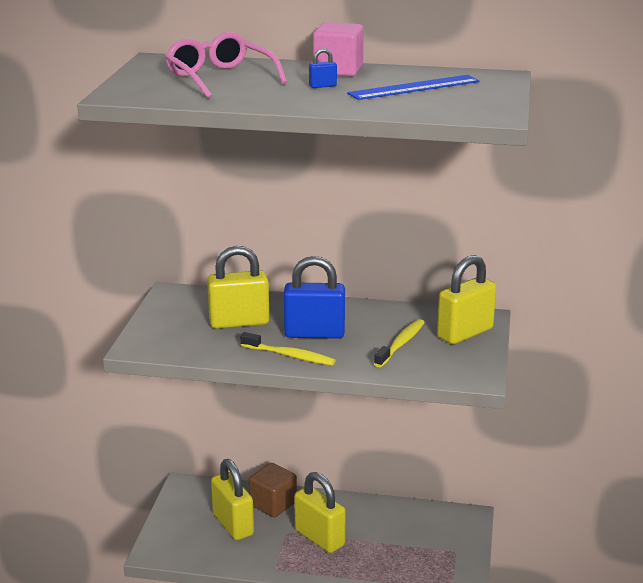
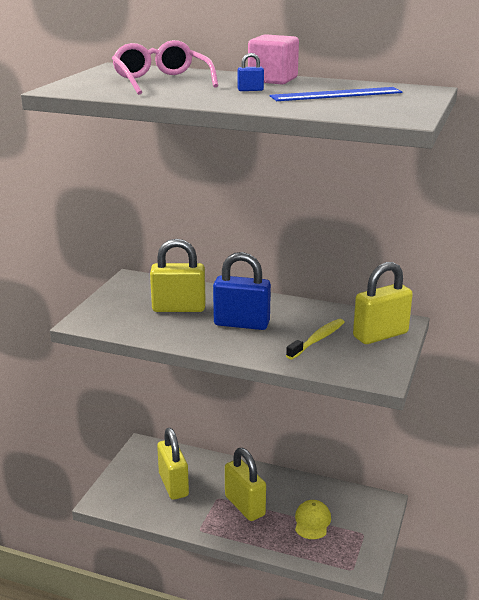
camera: 10 degrees right, 0 degrees up
(273, 504) = (212, 470): brown cube -> none
(290, 356) = (213, 341): yellow toothbrush -> none
(397, 545) = (312, 521): none -> yellow cap

